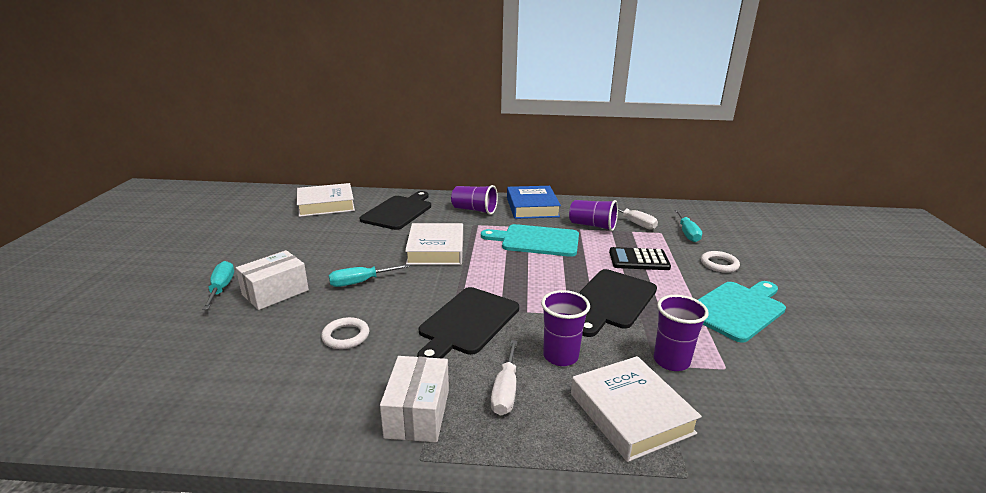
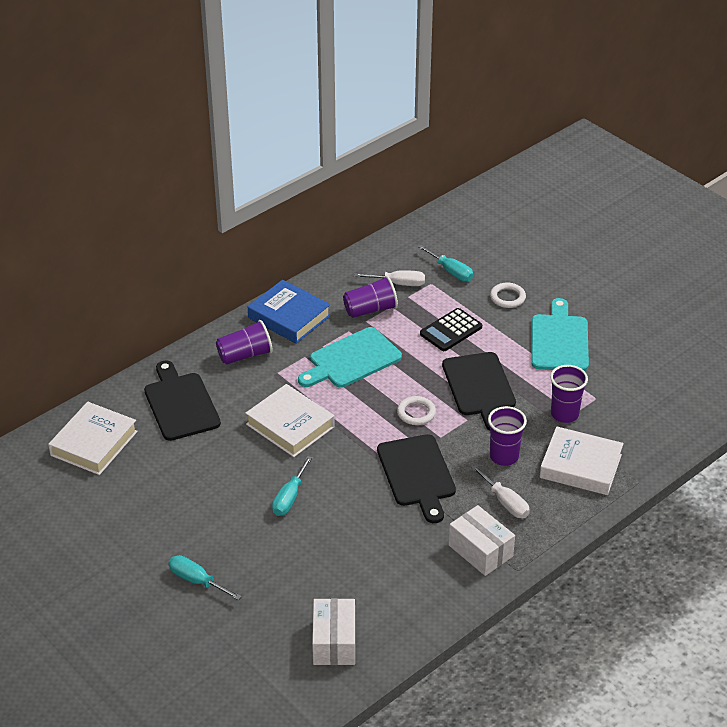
camera: 45 degrees left, 15 degrees up
(275, 292) = (245, 552): white box -> white box (334, 642)
(346, 336) = (359, 542): white ring -> white ring (416, 413)

